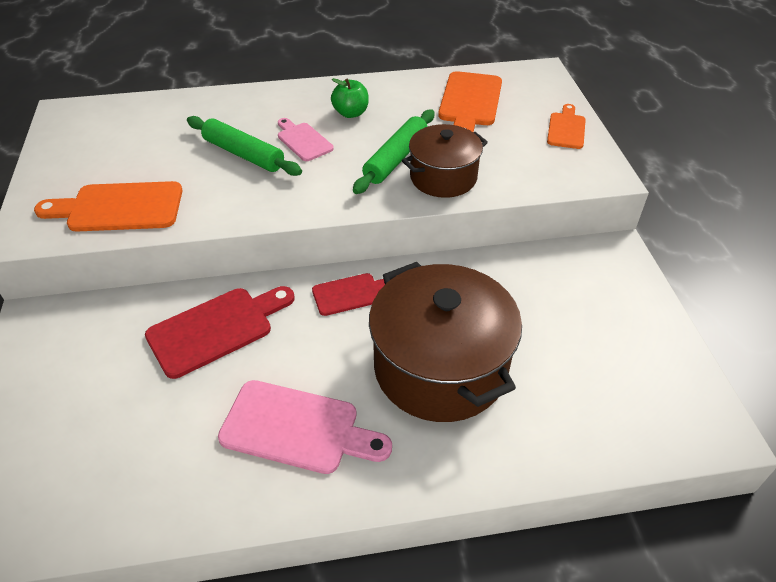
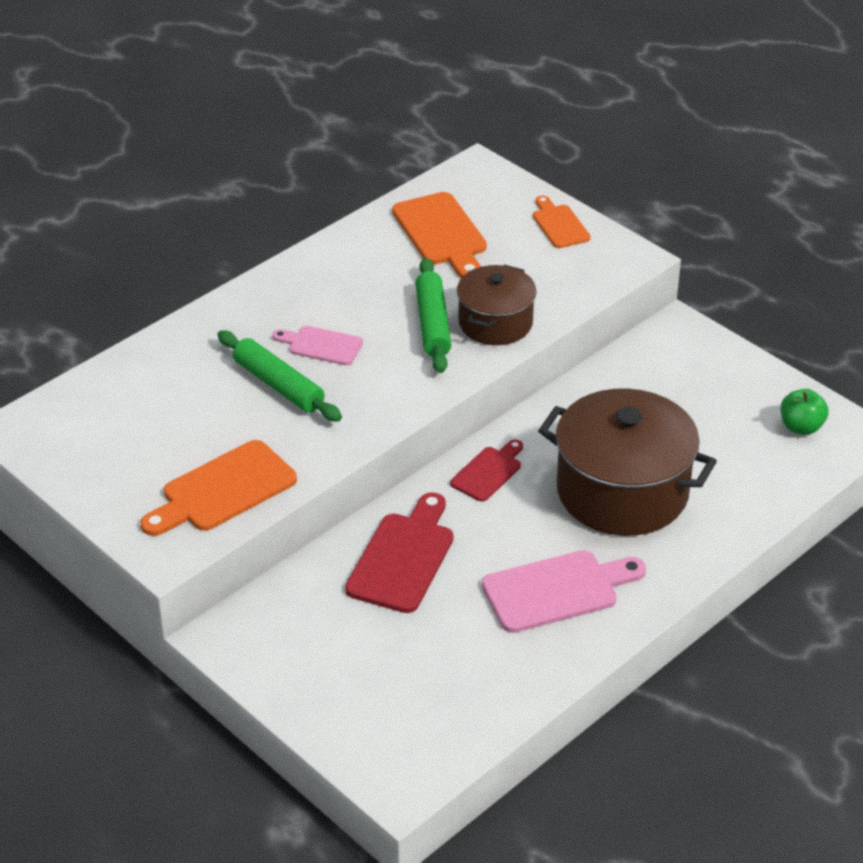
camera: 35 degrees left, 5 degrees down
(244, 154) = (279, 385): green rolling pin -> green rolling pin turned 45 degrees clockwise
(351, 113) = (335, 296): green apple -> green apple (801, 427)

